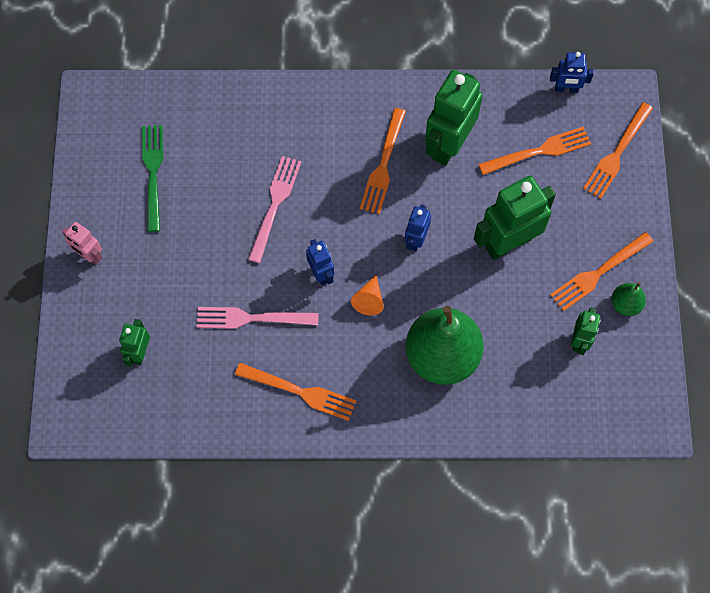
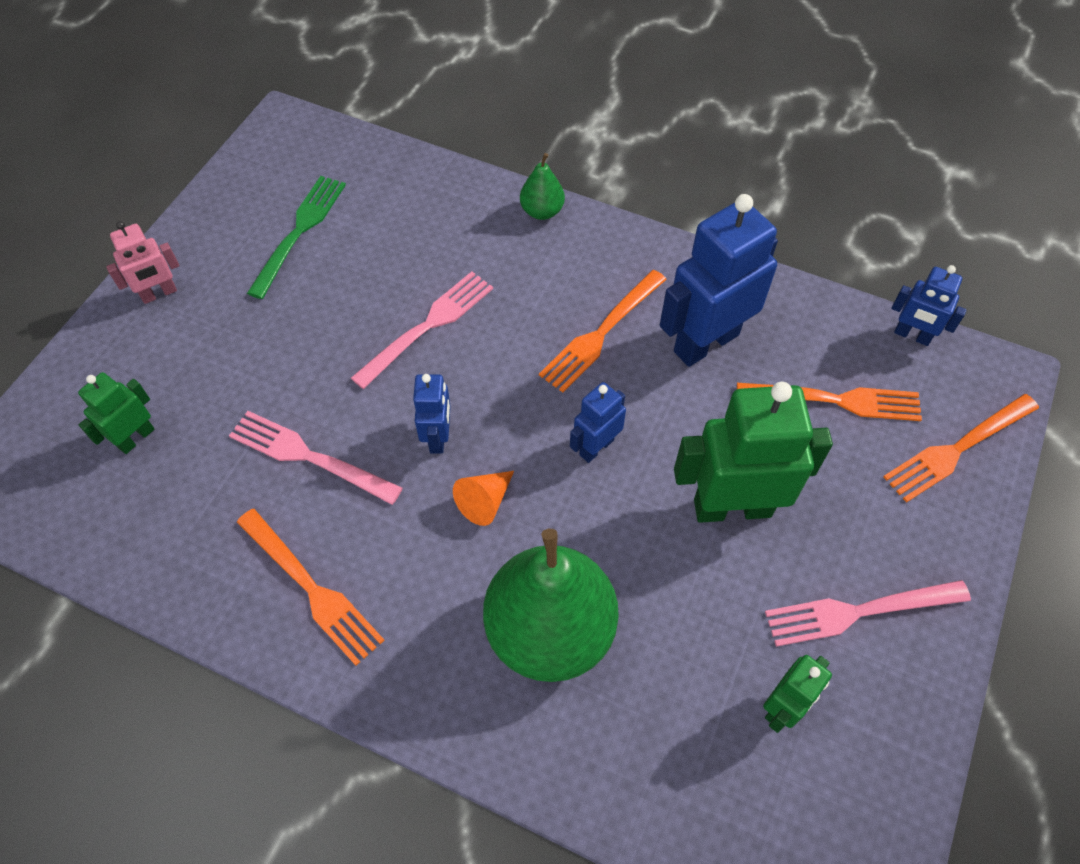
camera: 25 degrees right, 10 degrees down
(89, 255) = (159, 294): pink robot -> pink robot turned 90 degrees counterclockwise
(448, 145) = (705, 342): green robot -> blue robot
(599, 273) = (859, 611): orange fork -> pink fork
(625, 304) = (885, 681): green pear -> green pear (542, 211)

